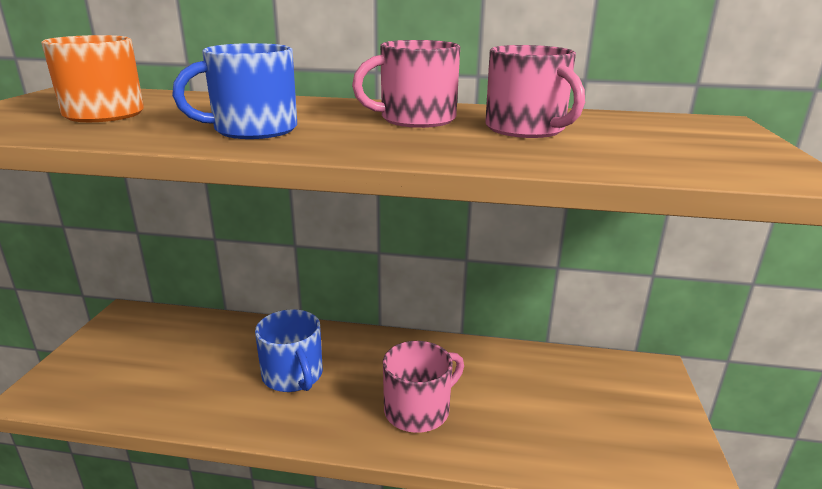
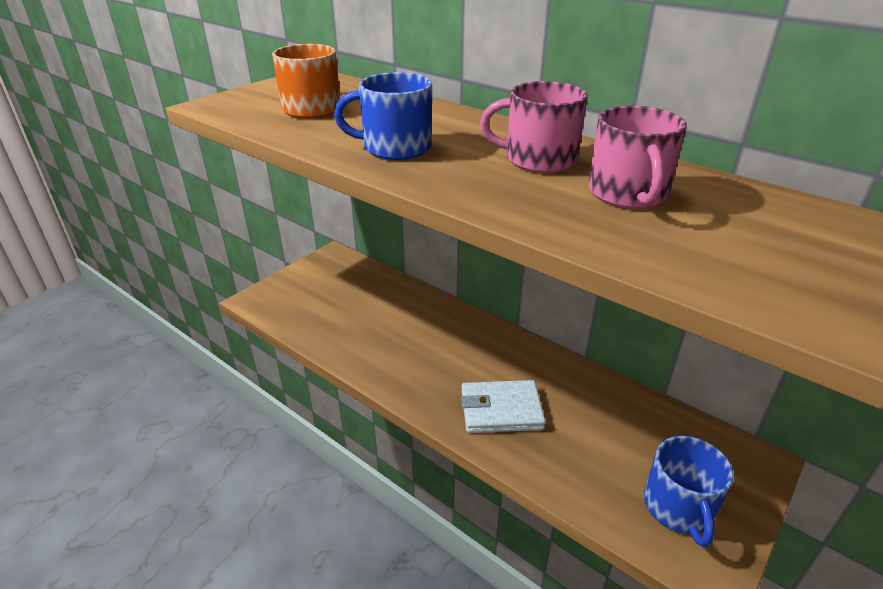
camera: 30 degrees right, 10 degrees up
(293, 375) = (422, 345): blue mug -> blue mug (678, 507)
(418, 410) = (501, 410): pink mug -> white wallet

